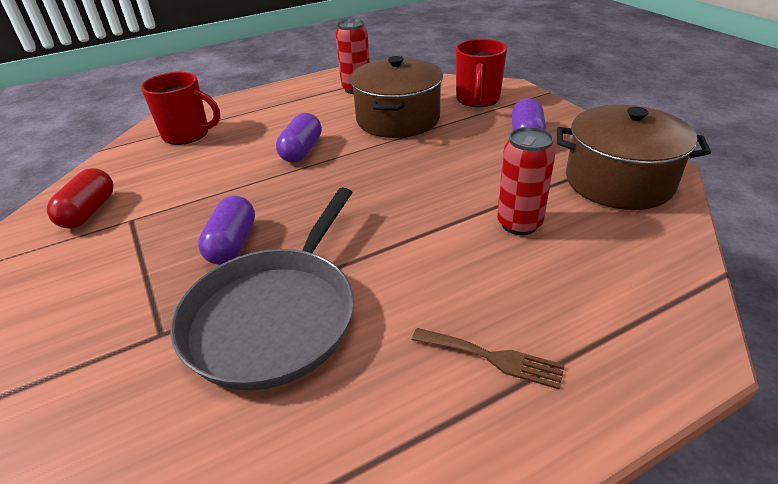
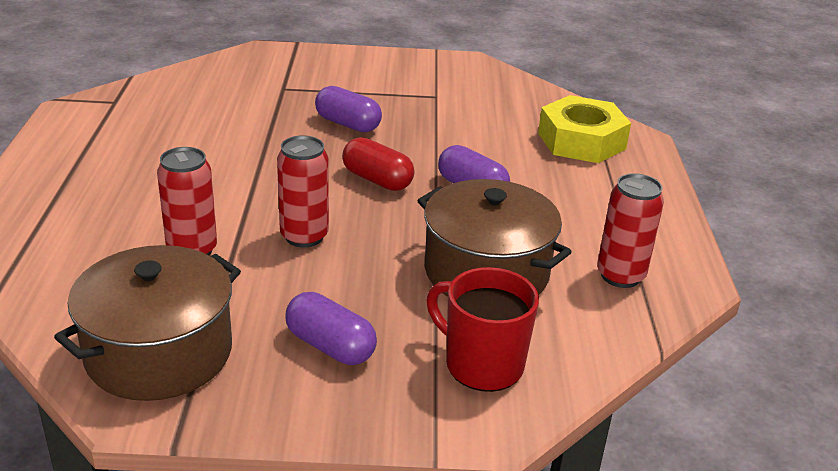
camera: 115 degrees right, 5 degrees down
(88, 212) = (468, 84): red capsule -> red capsule (377, 180)
(187, 134) = (581, 141): red mug -> yellow nut
(275, 316) = (245, 121): grey pan -> none
(439, 187) = (304, 236): none -> red can
(493, 358) = (98, 174): brown fork -> none

